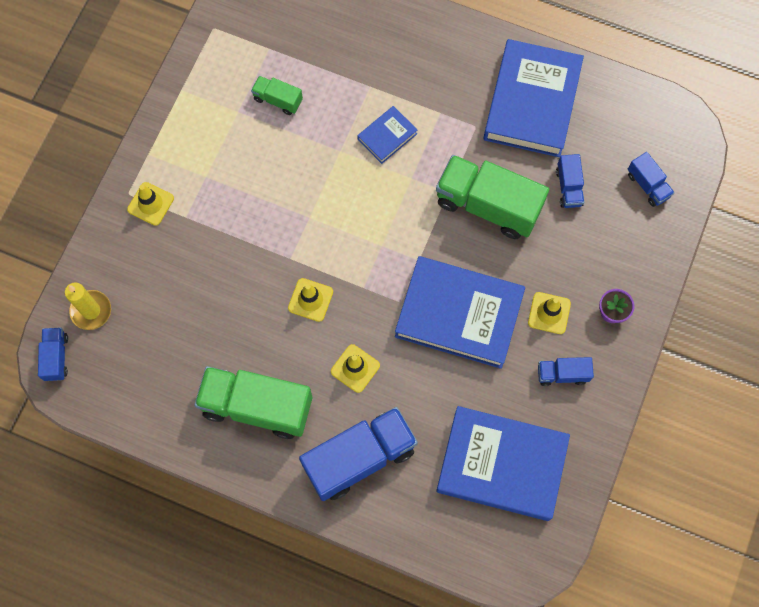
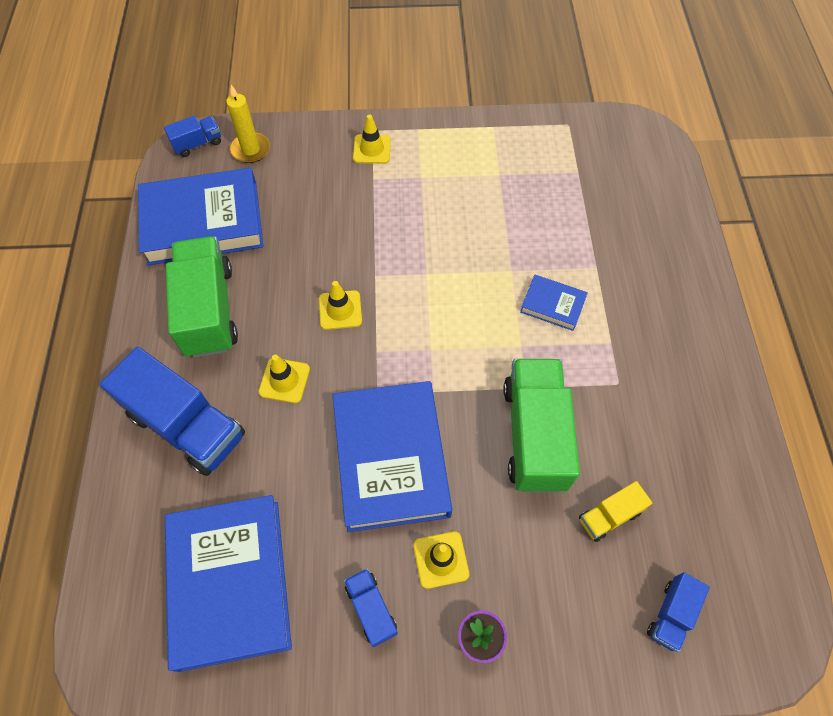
camera: 65 degrees right, 10 degrees down
(278, 100) = (531, 199): green truck -> none
(532, 102) = (685, 430): blue book -> blue book (203, 222)
(568, 187) = (609, 516): blue truck -> yellow truck

